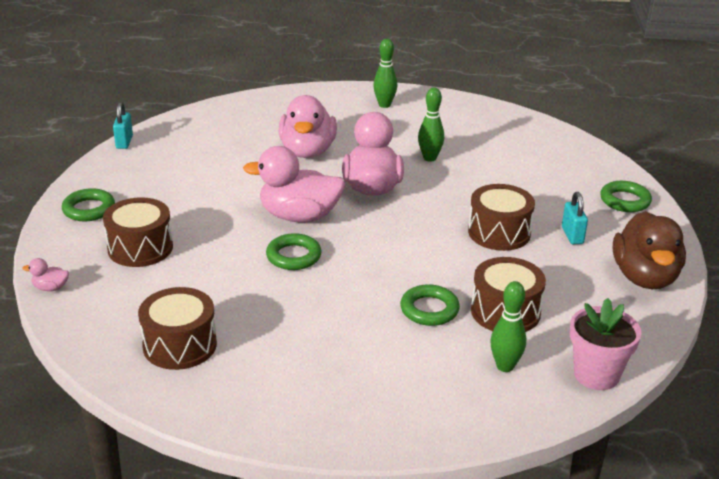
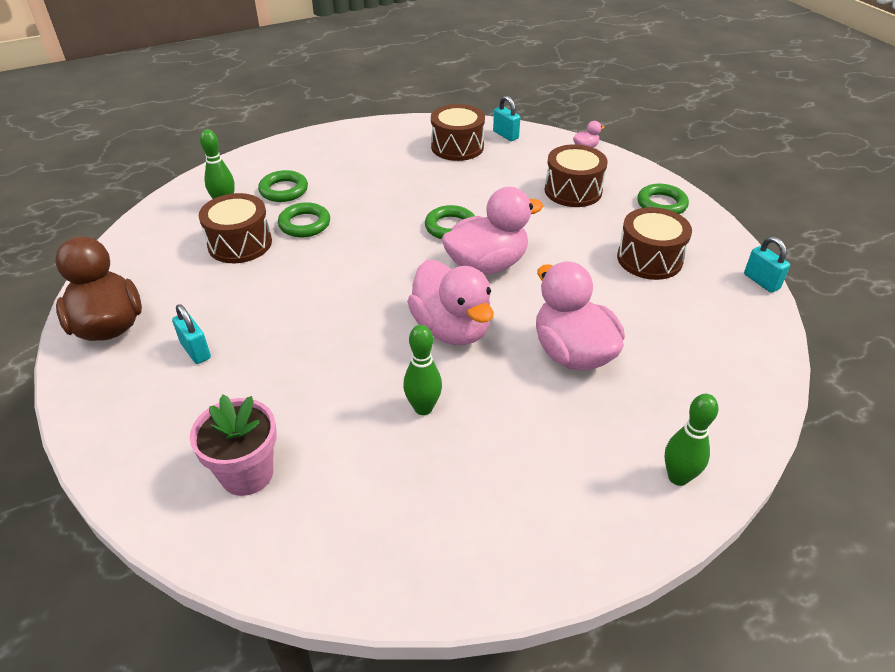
camera: 150 degrees right, 10 degrees up
(104, 340) = (505, 135): none -> turquoise padlock
(384, 105) = (577, 506): green bowling pin -> green bowling pin (678, 477)
(499, 233) = (279, 323): brown drum -> brown drum (649, 259)
(596, 375) = (151, 221): pink flower pot -> pink flower pot (247, 473)
(625, 201) = (134, 438): green ring -> green ring (284, 190)

